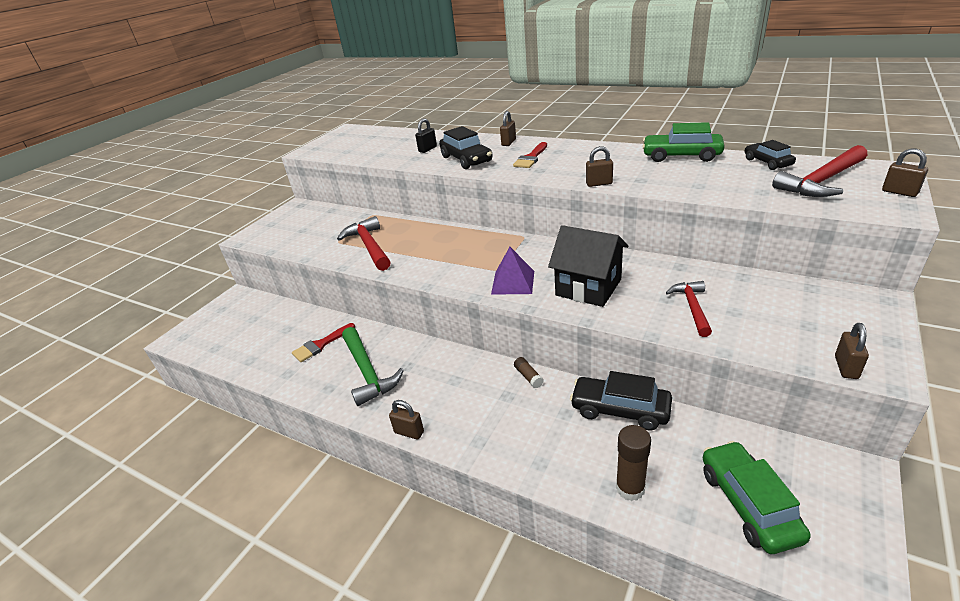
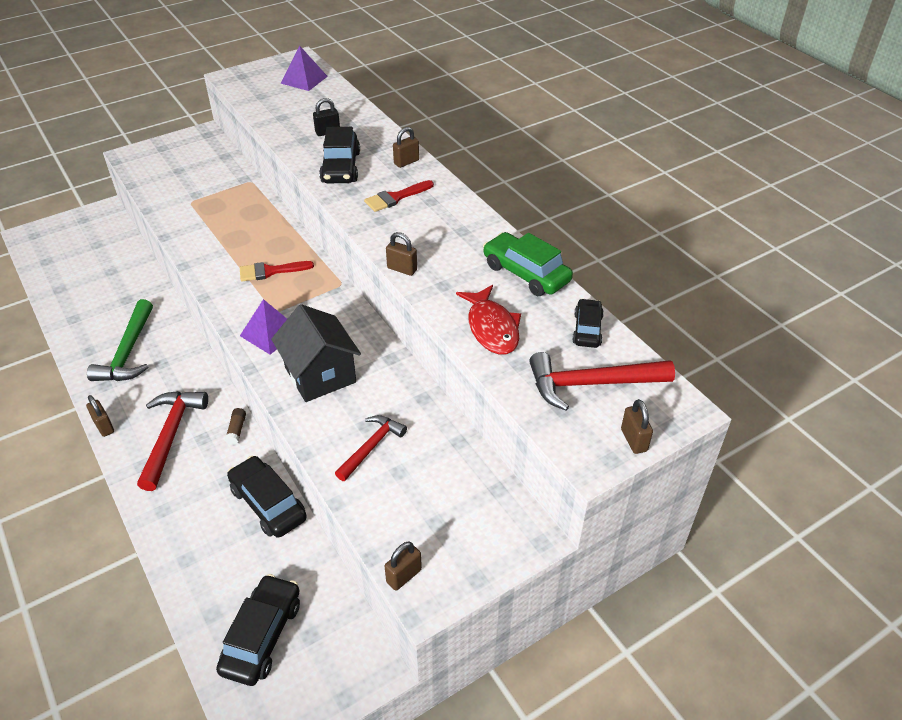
camera: 25 degrees right, 10 degrees up
(321, 345) = (120, 303): red brush -> red brush (270, 271)
(368, 135) = (304, 79): none -> purple pyramid
(369, 246) = (208, 222): red hammer -> red hammer (171, 435)
(630, 488) = (198, 570): brown glue stick -> none
(711, 184) = (492, 328): none -> red fish
(748, 504) = (262, 636): green car -> black car

